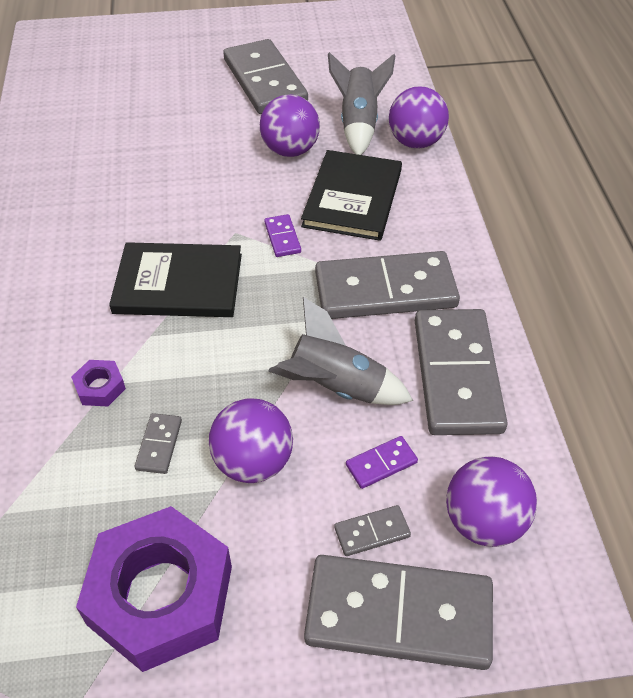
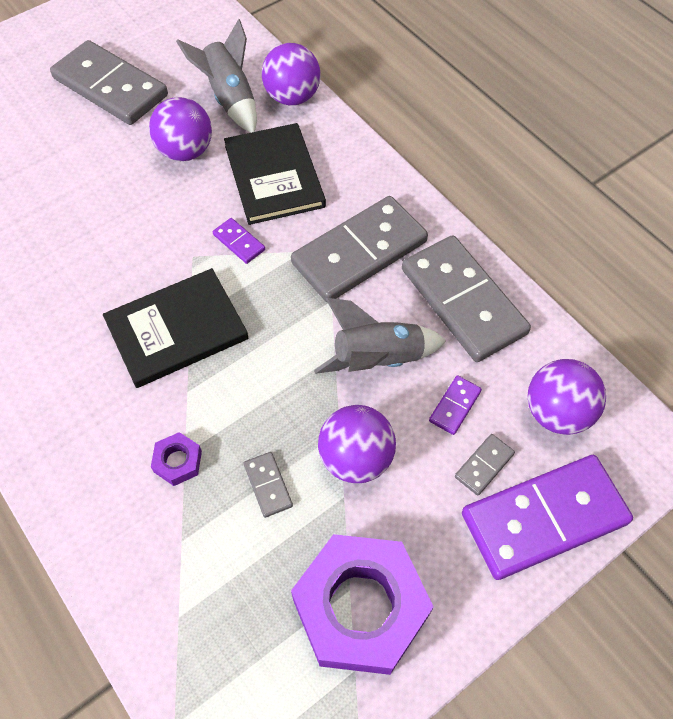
camera: 30 degrees left, 10 degrees up
(399, 614) = (544, 518): grey domino -> purple domino

